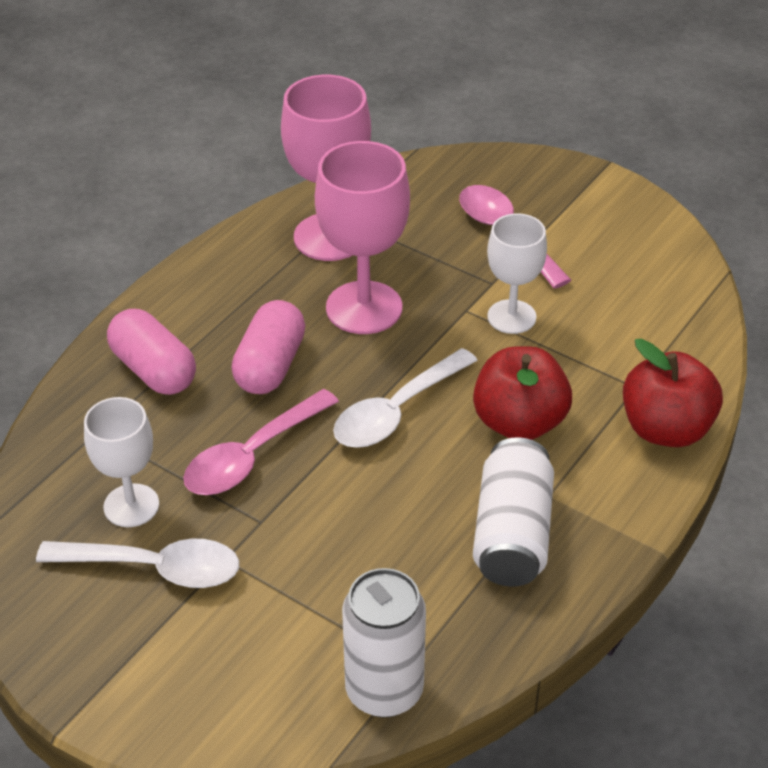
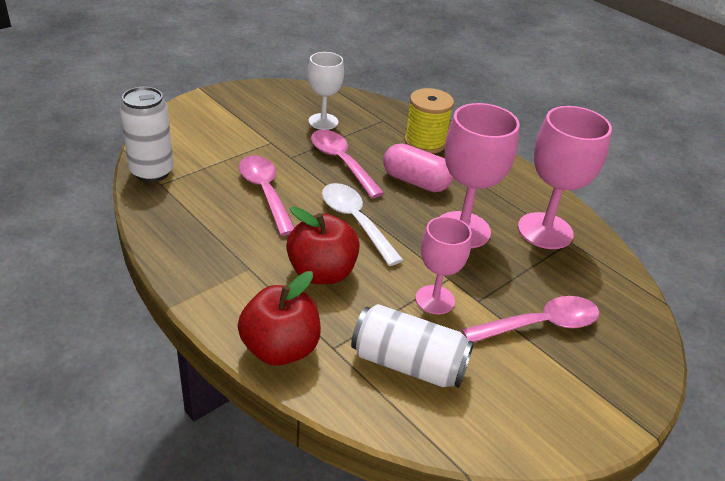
camera: 100 degrees right, 5 degrees down
(154, 370) = (425, 142): pink capsule -> yellow spool
(154, 568) = (277, 122): white spoon -> none
(374, 525) = (265, 193): none -> pink spoon
(511, 317) = (435, 300): white goblet -> pink goblet
(512, 534) = (226, 243): white can -> white can (408, 364)

